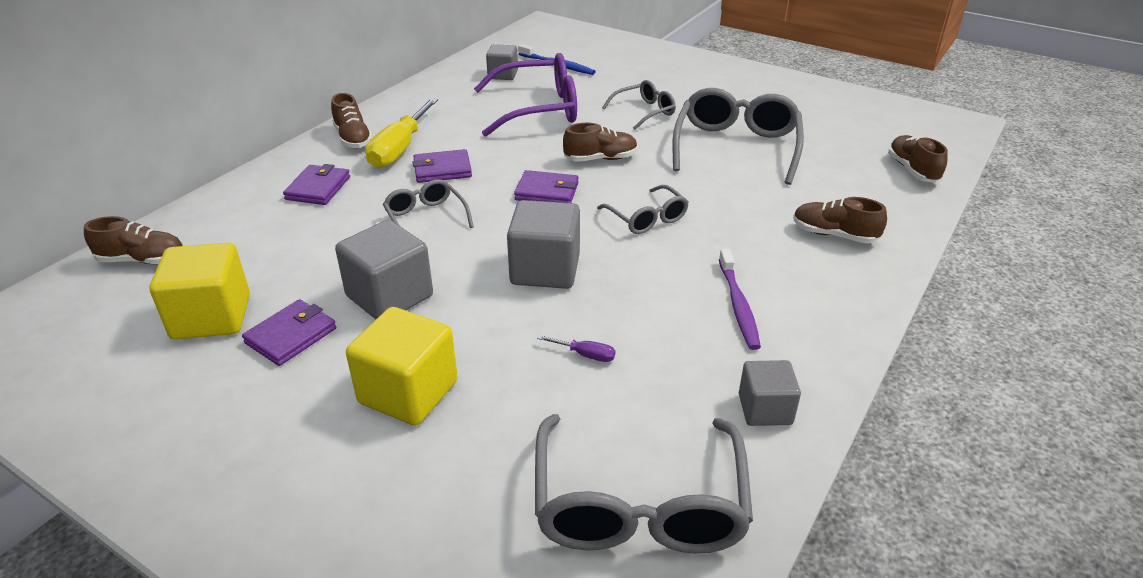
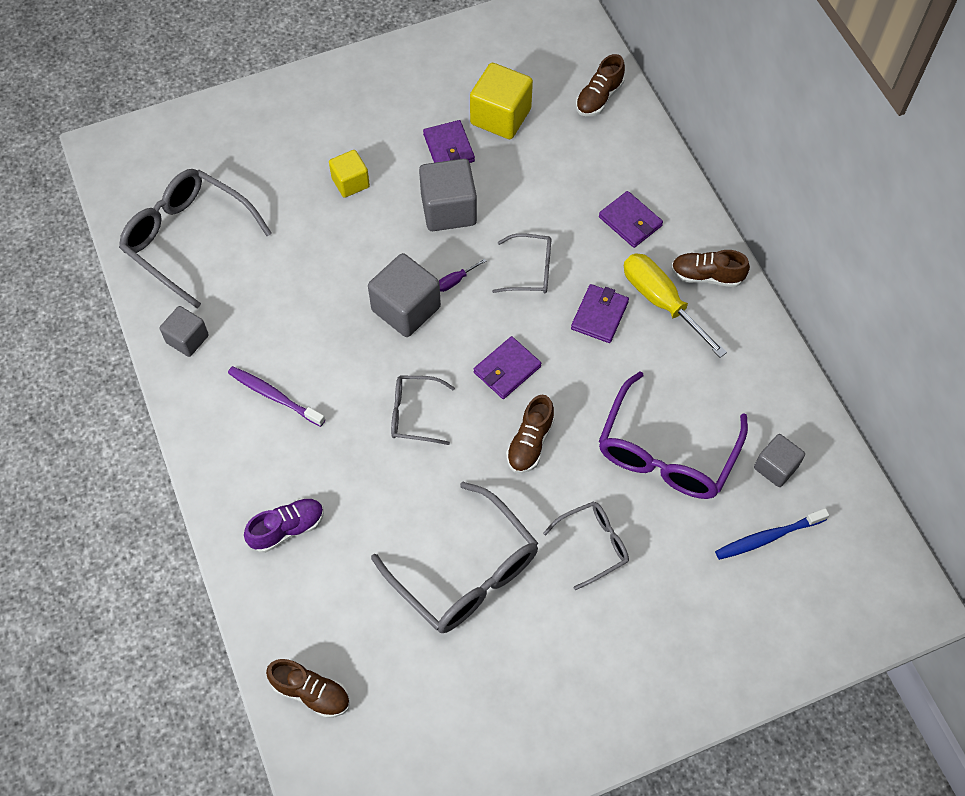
camera: 125 degrees right, 25 degrees up
(408, 392) = (350, 182): yellow cube -> yellow cube, size x0.61
(585, 355) = (306, 281): purple screwdriver -> purple screwdriver (455, 281)
(644, 112) = (593, 544): grey glasses -> grey glasses turned 120 degrees counterclockwise
(834, 235) = (287, 529): brown shoe -> purple shoe

